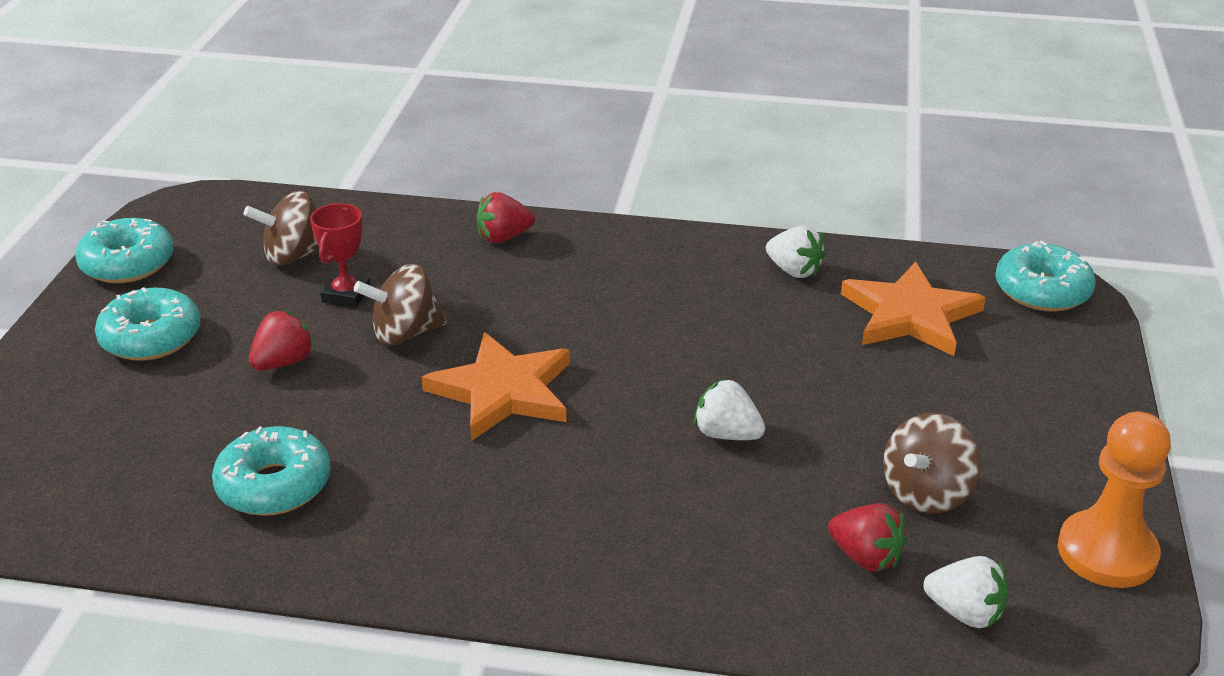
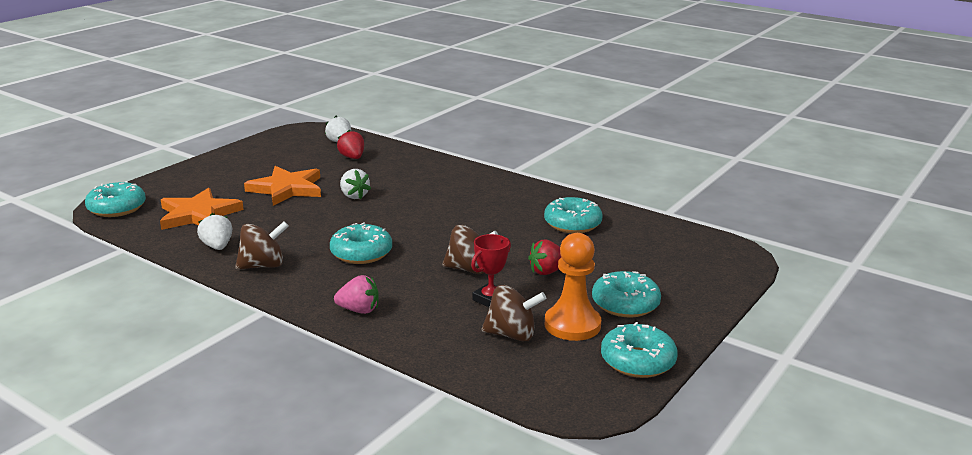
camera: 155 degrees left, 10 degrees down
(503, 391) = (438, 232): orange star -> orange star (287, 189)
(504, 237) = (359, 310): red strawberry -> pink strawberry
(585, 317) = (361, 253): none -> turquoise donut
(926, 493) = (303, 165): brown spinning top -> brown spinning top (263, 266)
(1107, 552) = (269, 142): orange pawn -> orange pawn (572, 325)

